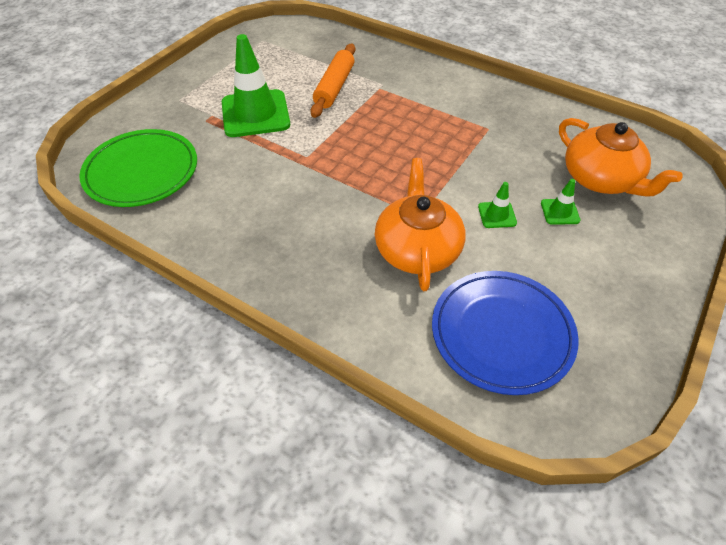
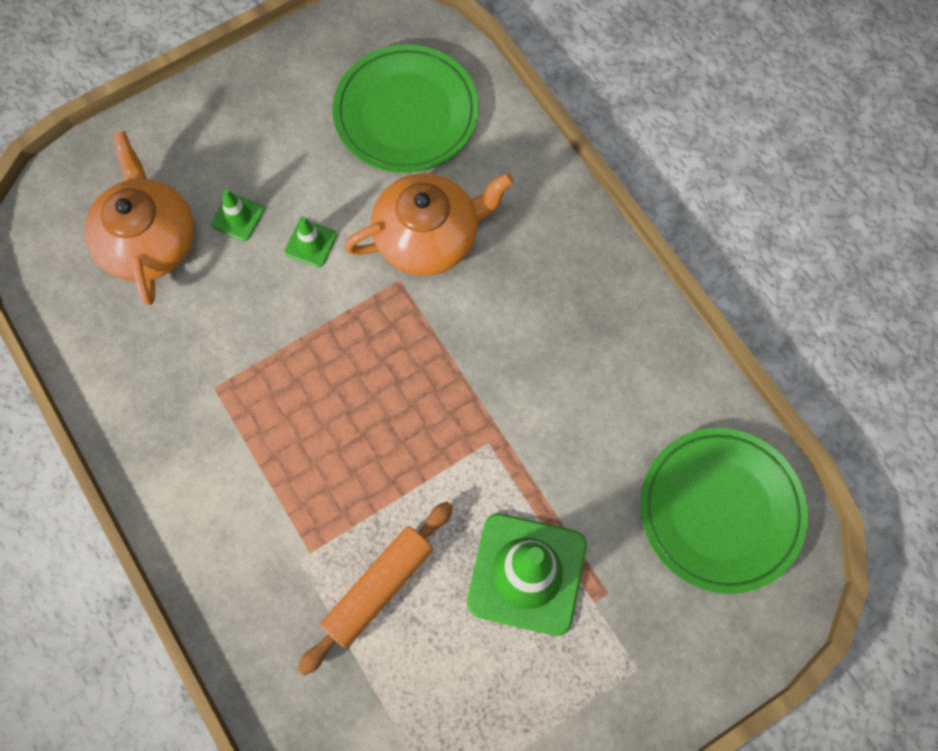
camera: 155 degrees left, 20 degrees up
(417, 249) = (428, 237): orange teapot -> orange teapot turned 135 degrees counterclockwise
(502, 333) = (406, 113): blue plate -> green plate

